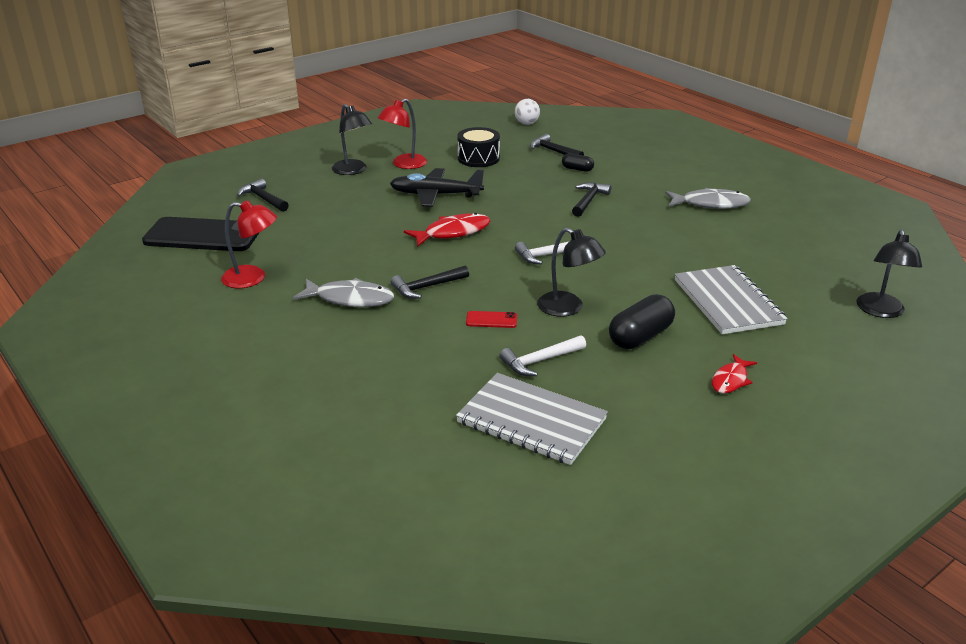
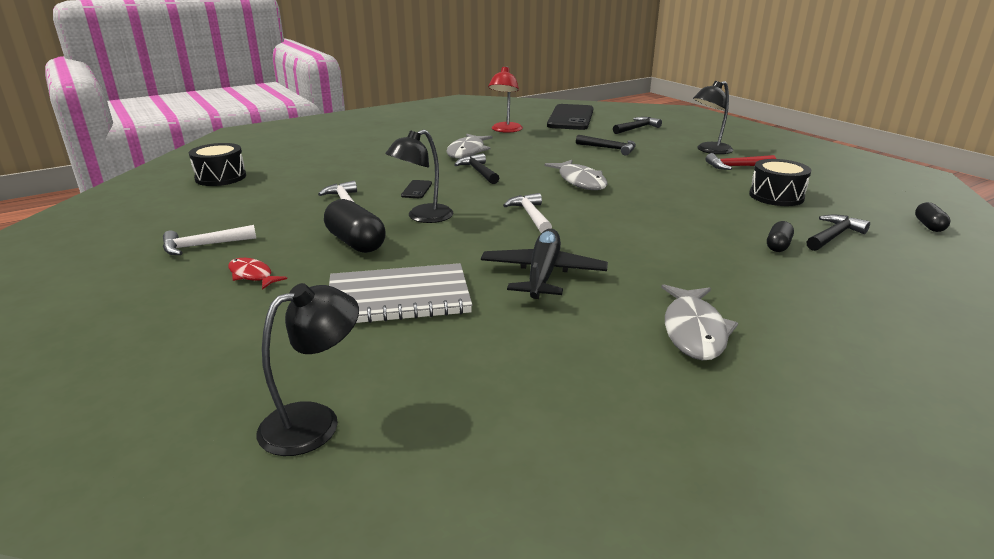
camera: 95 degrees right, 5 degrees down
(404, 164) = (736, 167): red lamp -> red hammer
(436, 195) = (664, 177): black plane -> black plane (542, 274)
(453, 232) = (580, 181): red fish -> grey fish
(468, 489) = (220, 177): none -> black drum
(491, 320) = (416, 190): red phone -> black phone
(526, 123) = (929, 226): white ball -> black capsule
(531, 421) = (270, 196): grey notebook -> none
(588, 201) = (675, 245): black hammer -> black hammer (609, 149)
(686, 430) = (203, 246): none -> white hammer
(880, 311) = (314, 421): black lamp -> black lamp turned 120 degrees clockwise

